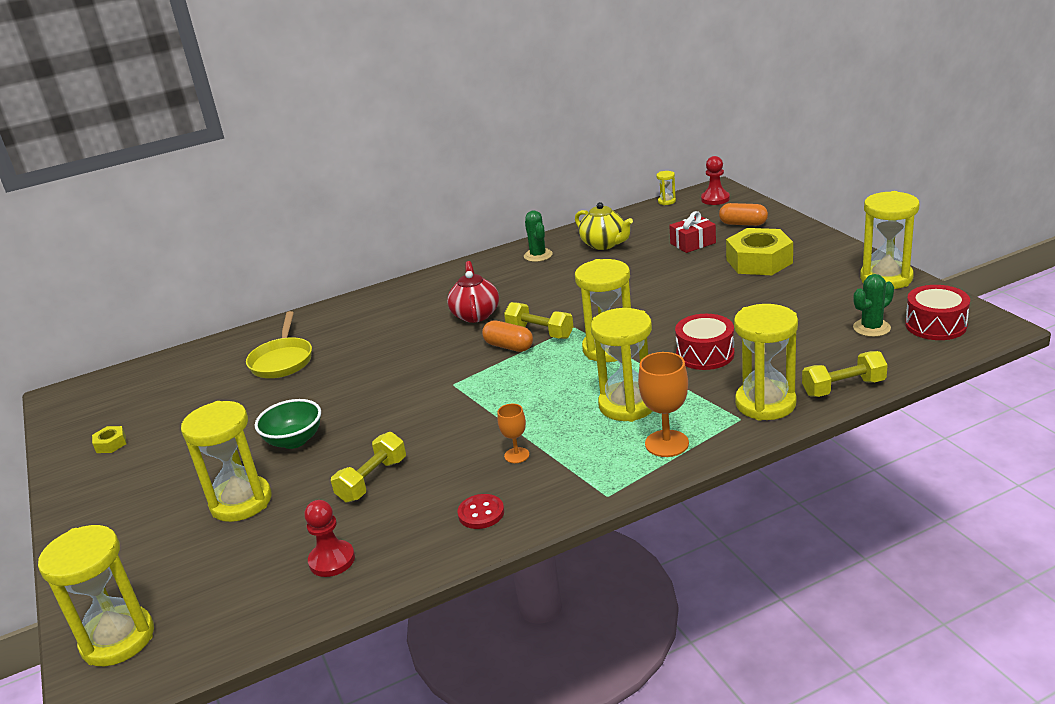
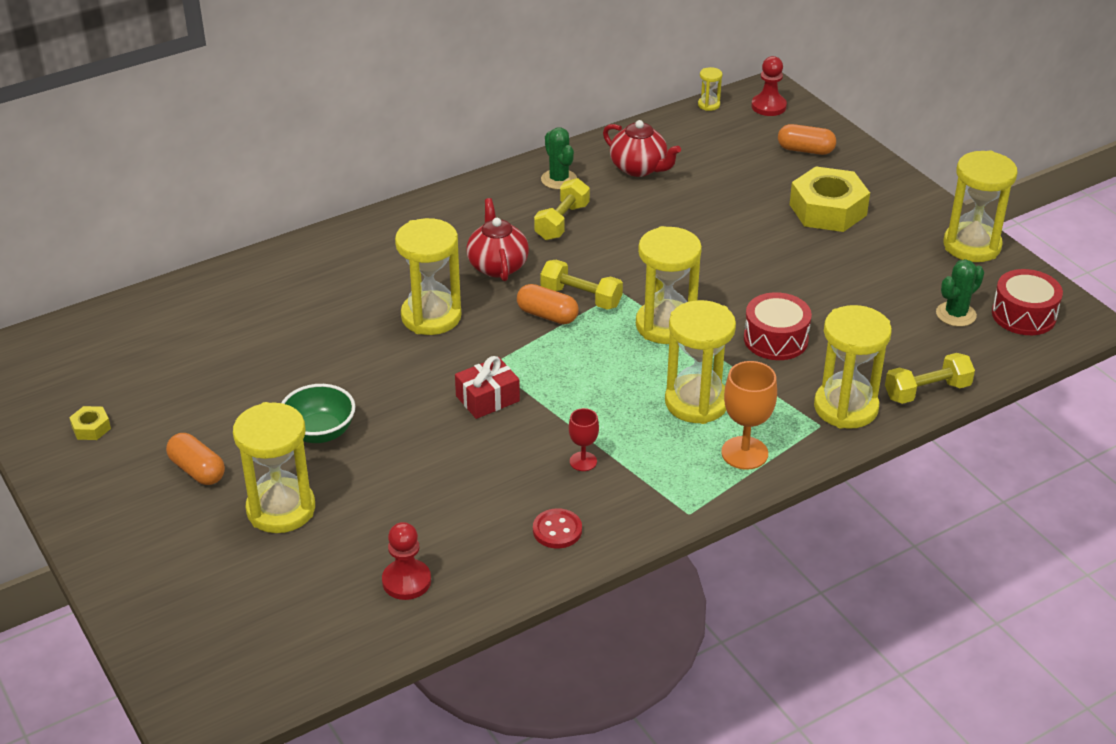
camera: 10 degrees left, 10 degrees up
(118, 639) = (197, 666): yellow hourglass -> yellow hourglass (431, 317)
(183, 473) = (197, 470): none -> orange capsule
(282, 360) = (270, 319): yellow pan -> none
(372, 480) = (426, 486): yellow dumbbell -> yellow dumbbell (562, 222)
(516, 455) = (583, 461): orange goblet -> red goblet
(604, 244) = (639, 168): yellow teapot -> red teapot
(693, 243) = (747, 175): red gift -> red gift (487, 398)

